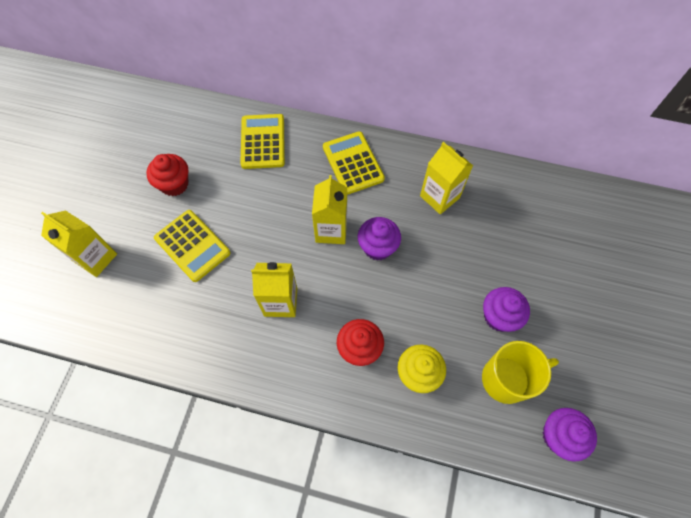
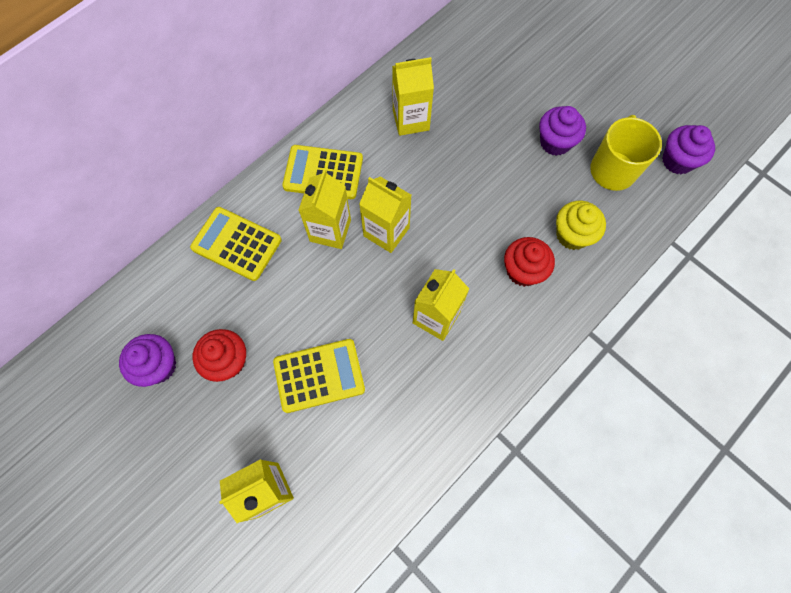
camera: 60 degrees left, 5 degrees up
(309, 193) = (330, 230): none -> yellow carton
(377, 247) = (430, 201): purple cupcake -> purple cupcake (158, 366)

